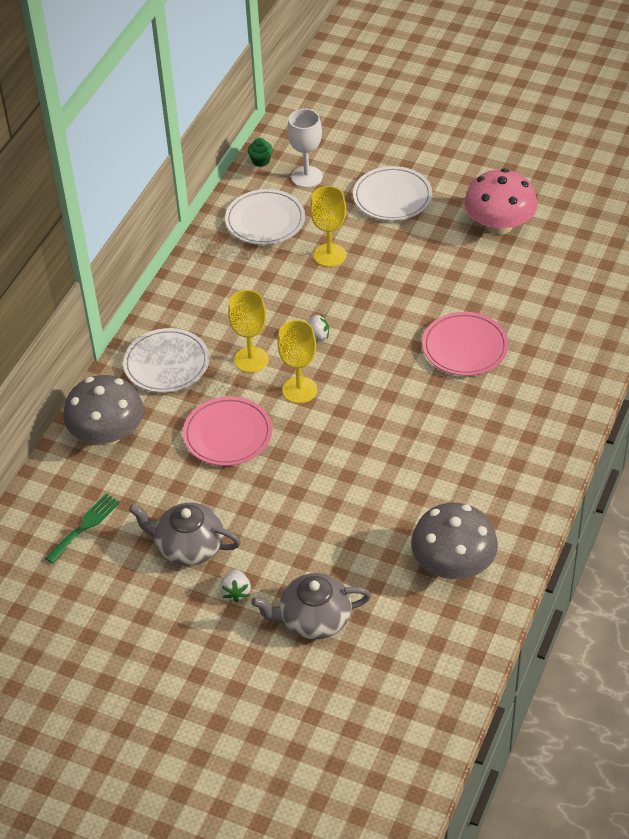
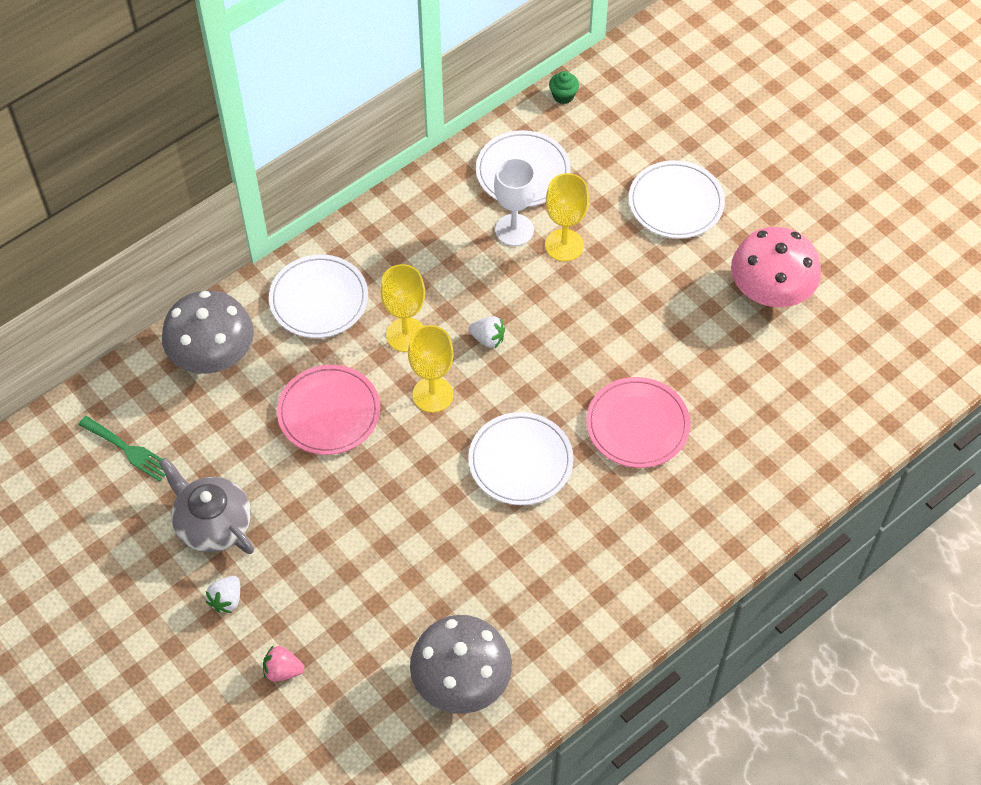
camera: 25 degrees right, 10 degrees up
(85, 526) = (128, 450): green fork -> green fork turned 60 degrees clockwise
(307, 177) = (599, 137): white goblet -> white goblet (514, 230)
(313, 619) = (283, 670): grey teapot -> pink strawberry
(396, 405) = (520, 461): none -> white plate

